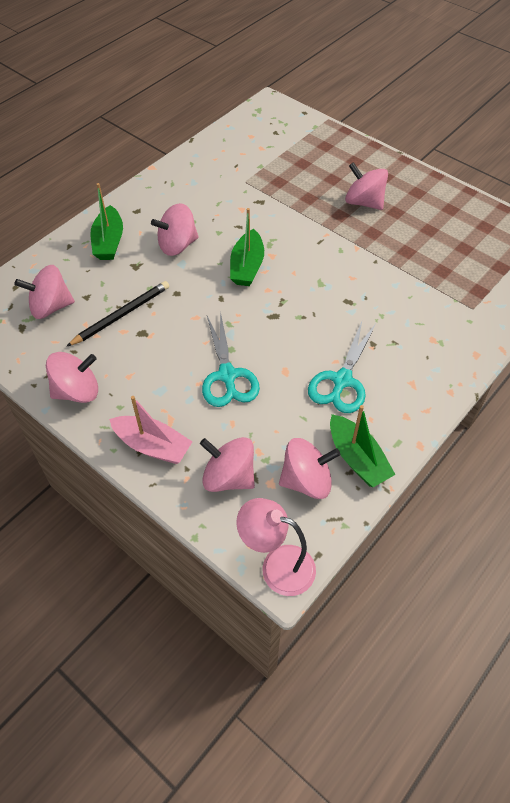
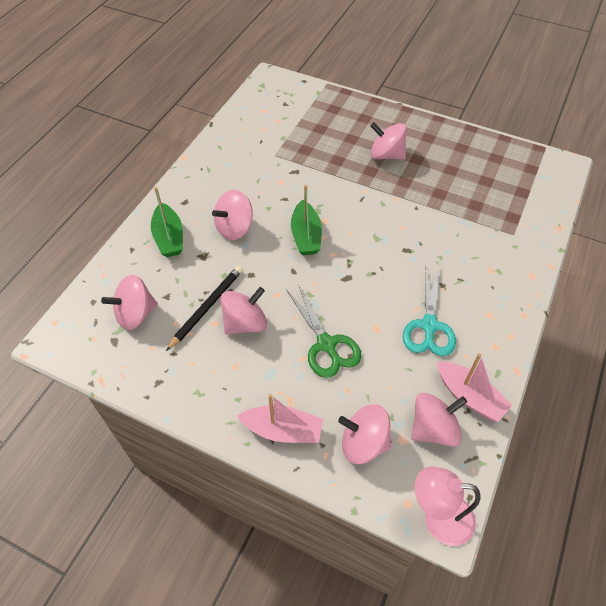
camera: 15 degrees left, 0 degrees up
(77, 391) = (191, 393): pink spinning top -> pink spinning top (245, 323)
(227, 375) = (326, 344): turquoise scissors -> green scissors
(357, 458) = (469, 396): green boat -> pink boat

